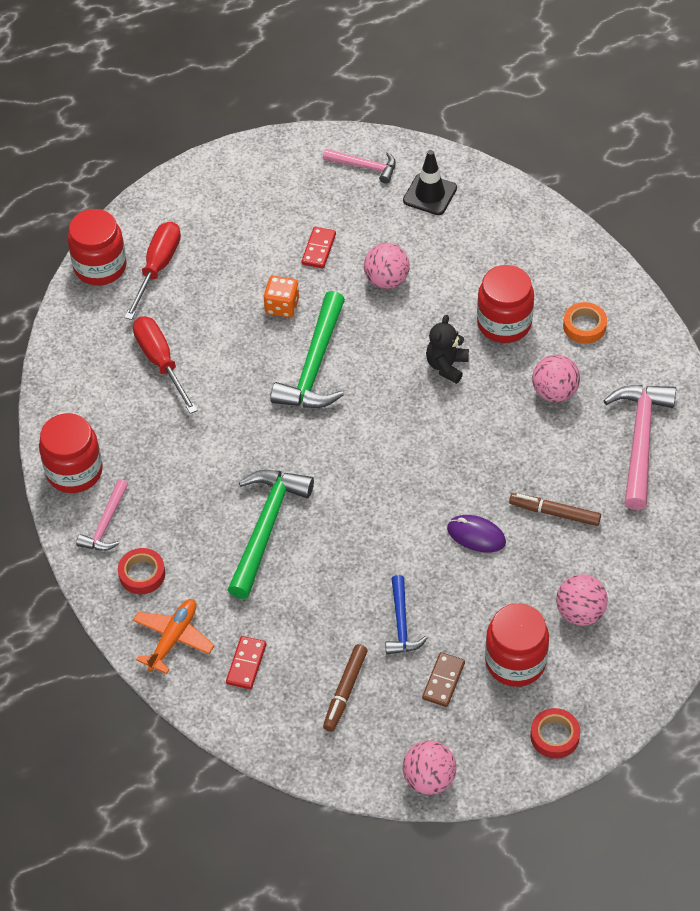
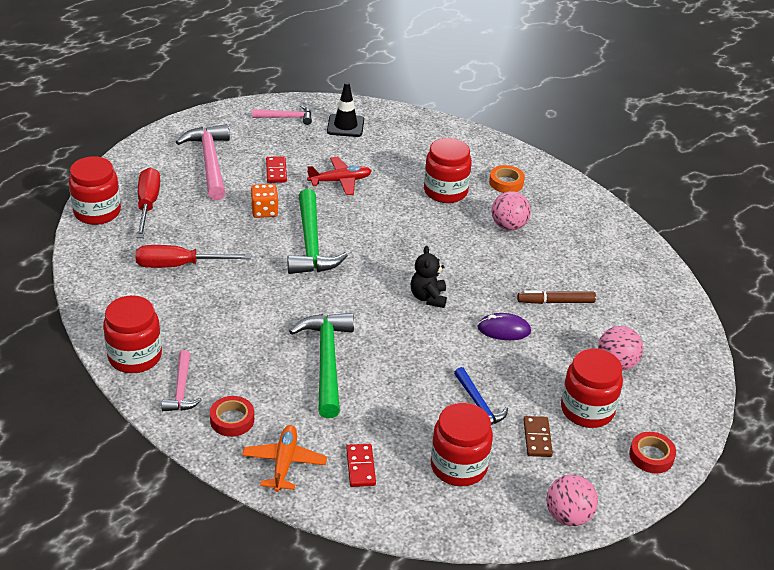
camera: 25 degrees left, 15 degrees down
(160, 362) = (179, 265): red screwdriver -> red screwdriver turned 45 degrees counterclockwise
(345, 691) = (458, 466): brown marker -> red jar
(386, 280) = (340, 181): pink ball -> red plane
(446, 366) = (417, 225): black teddy bear -> black teddy bear (428, 297)
(640, 441) = (590, 244): pink hammer -> pink hammer (210, 162)

